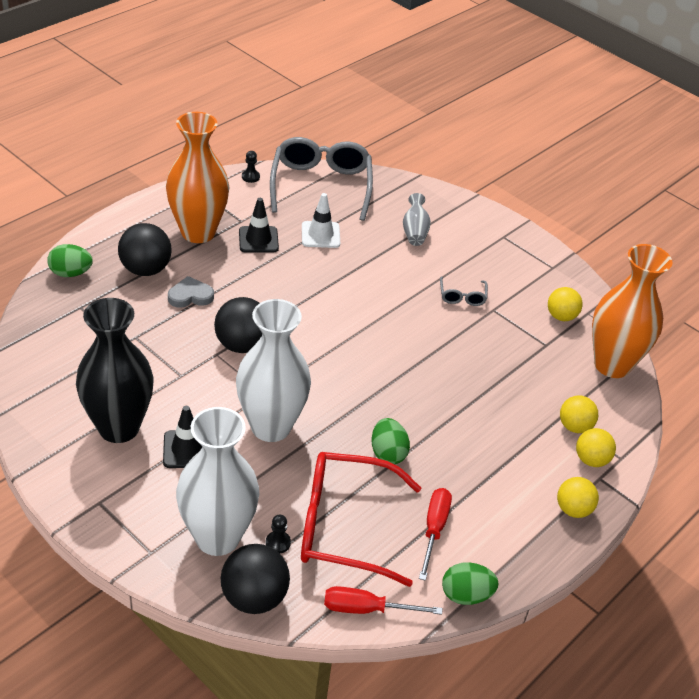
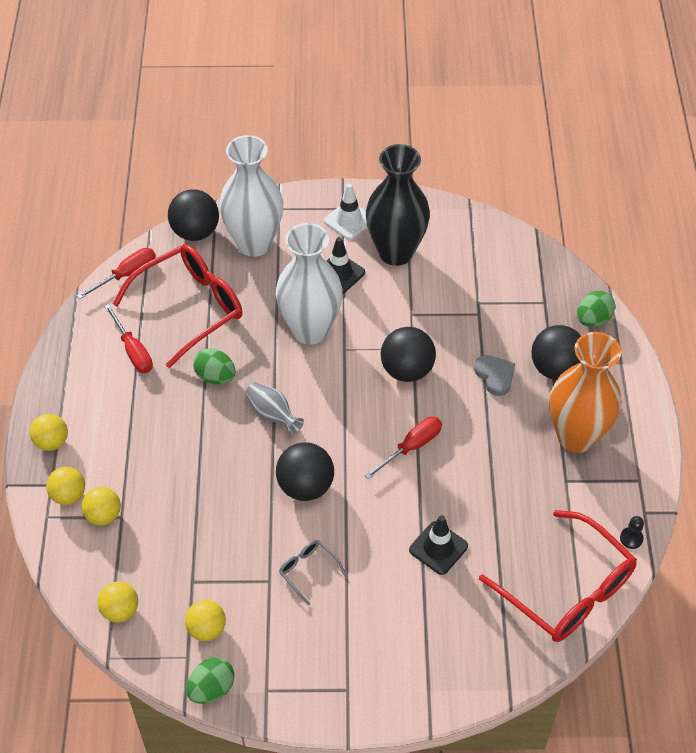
camera: 140 degrees right, 10 degrees up
(190, 296) = (495, 376): grey heart -> grey heart turned 60 degrees counterclockwise
(258, 240) = (526, 474): black traffic cone -> black traffic cone (438, 548)
(278, 543) = (217, 268): black pawn -> none
(307, 303) = (411, 447): none -> red screwdriver
(320, 235) = (491, 528): white traffic cone -> white traffic cone (349, 220)
(321, 185) = (568, 590): grey glasses -> red glasses
(408, 336) = (305, 486): none -> black ball
(414, 232) = (426, 612): grey vase -> grey vase (273, 414)
(466, 595) = (75, 327): green egg -> green egg (211, 689)
(612, 365) = (120, 610): orange vase -> yellow ball

